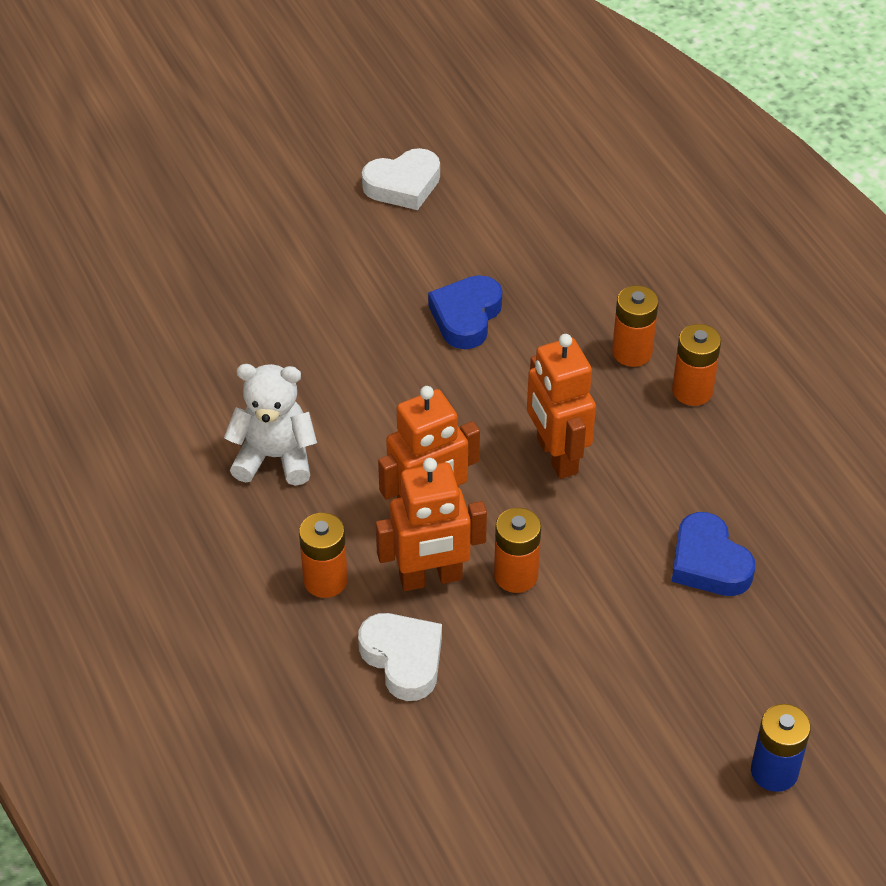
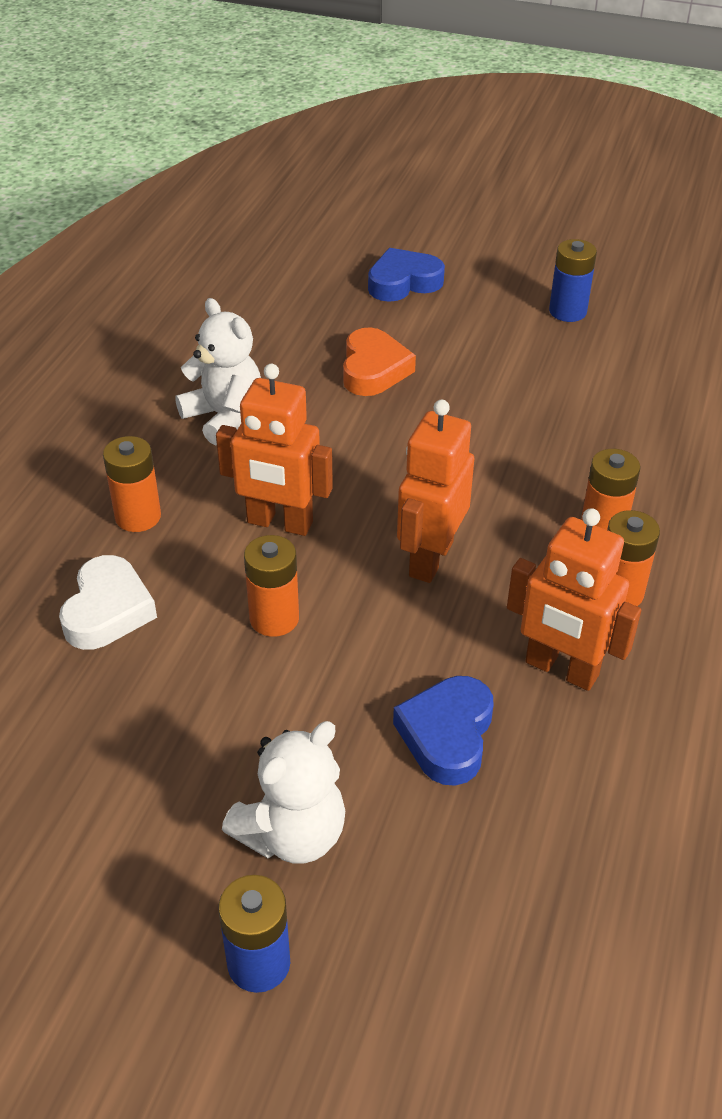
camera: 45 degrees right, 5 degrees down
(329, 336) = (373, 369): none -> orange heart
(403, 185) = (567, 311): white heart -> blue battery
(431, 578) = (210, 571): orange robot -> orange robot (561, 669)
(466, 317) = (495, 419): blue heart -> blue heart (403, 282)
(701, 692) = (292, 834): none -> white teddy bear

